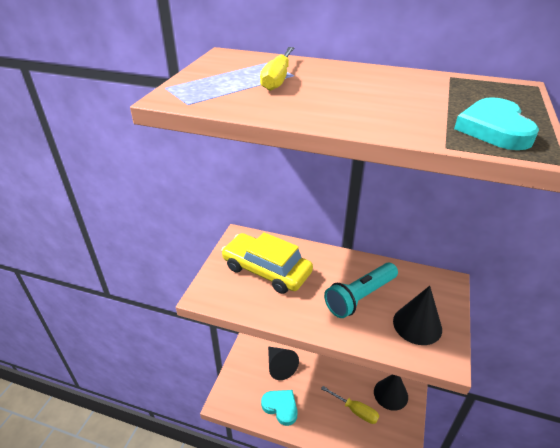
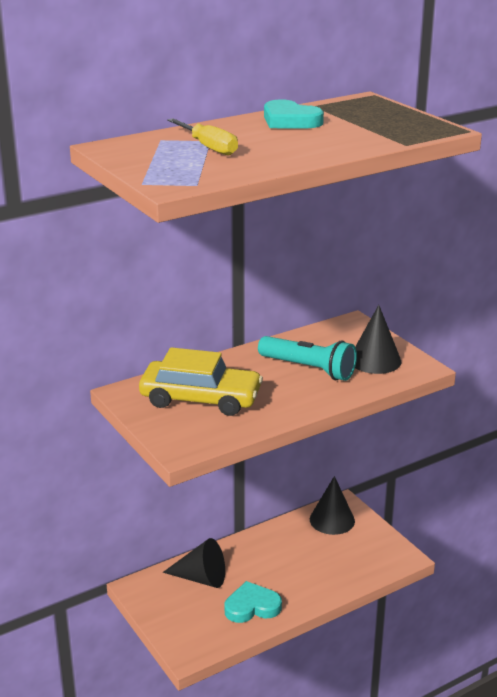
camera: 50 degrees left, 10 degrees down
(266, 270) = (200, 399): yellow car -> yellow car turned 150 degrees counterclockwise
(356, 411) = (321, 554): yellow screwdriver -> none
(360, 297) = (308, 369): turquoise flashlight -> turquoise flashlight turned 60 degrees counterclockwise
(494, 129) = (407, 127): turquoise heart -> turquoise heart (290, 121)

